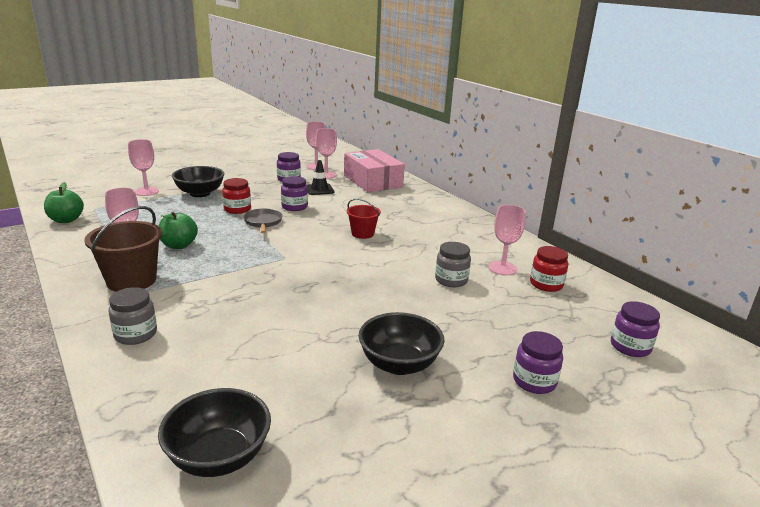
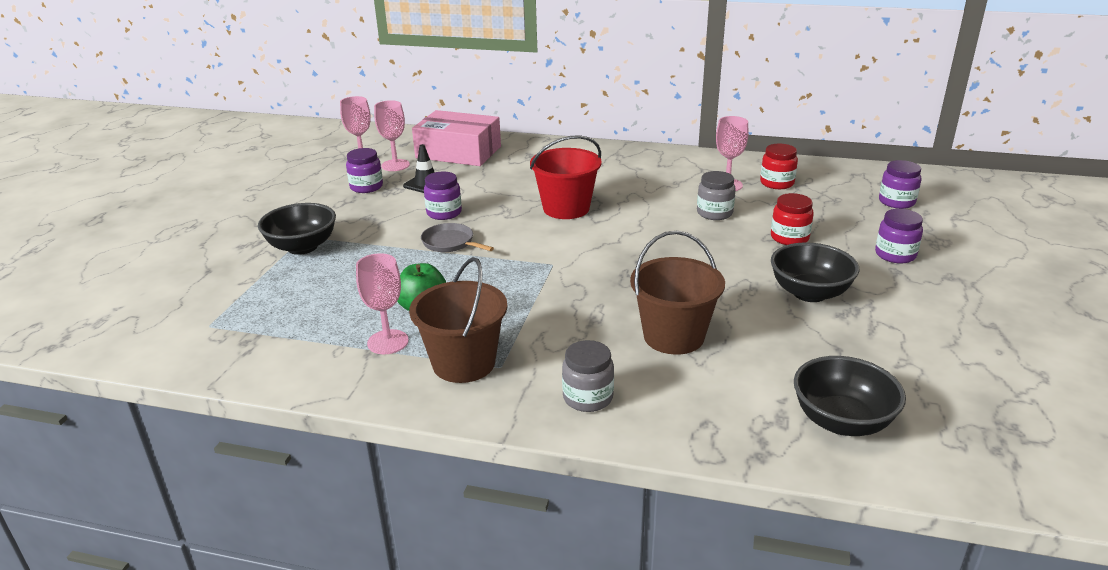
camera: 40 degrees left, 5 degrees up
(66, 220) = (211, 355): green apple -> none
(146, 191) = (227, 276): pink goblet -> none
(237, 209) = (391, 243): red jar -> red jar (789, 238)
(252, 333) = (673, 336): none -> brown bucket
(362, 233) = (566, 208): red bucket -> red bucket, size x1.69

